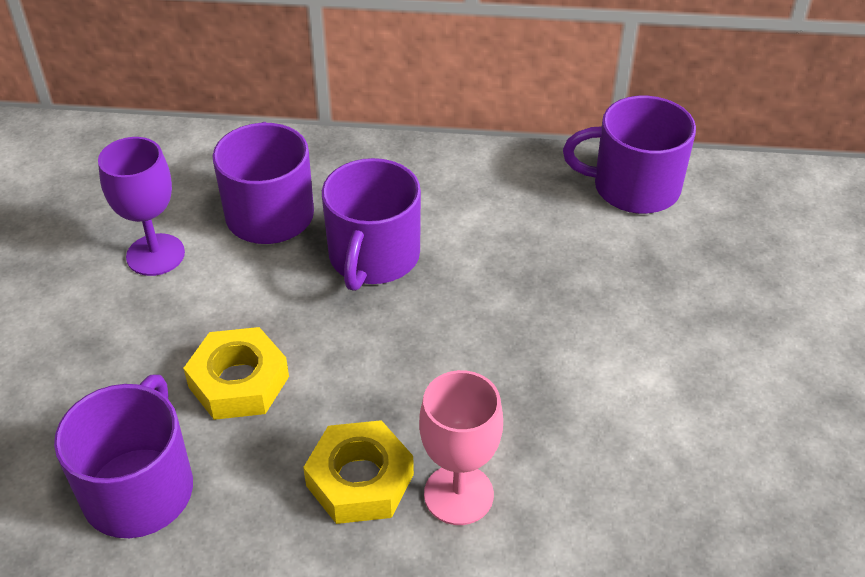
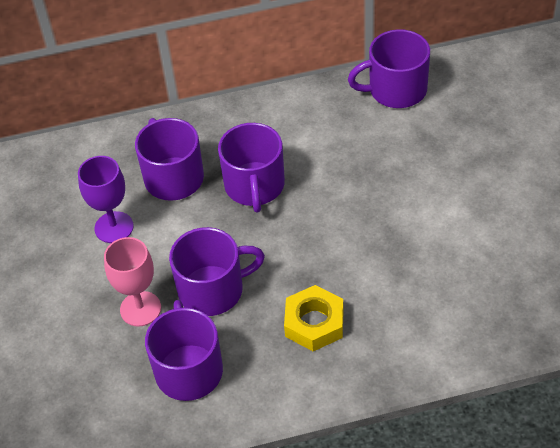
camera: 15 degrees left, 5 degrees up
(239, 382) = (213, 290): yellow nut -> purple mug
(458, 494) = (374, 312): pink goblet -> pink goblet (140, 309)

